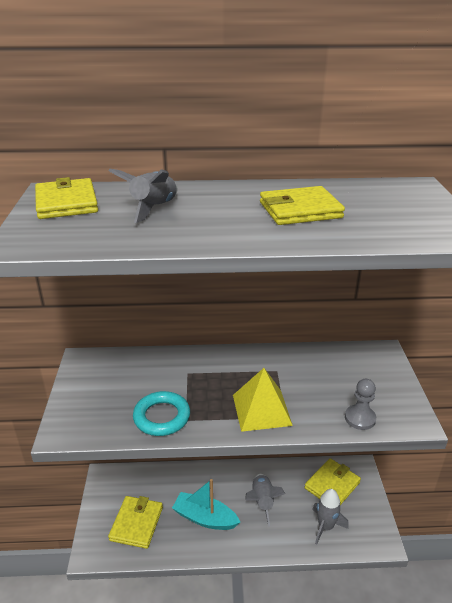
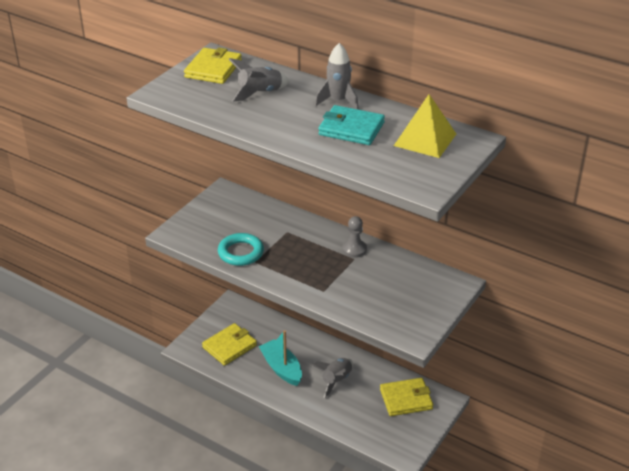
camera: 35 degrees right, 5 degrees up
(262, 410) = (312, 279): yellow pyramid -> yellow pyramid (425, 139)
(300, 210) = (351, 129): yellow wallet -> turquoise wallet
(325, 527) = (369, 422): grey rocket -> grey rocket (338, 101)
(360, 418) = (376, 316): grey pawn -> grey pawn (354, 249)

